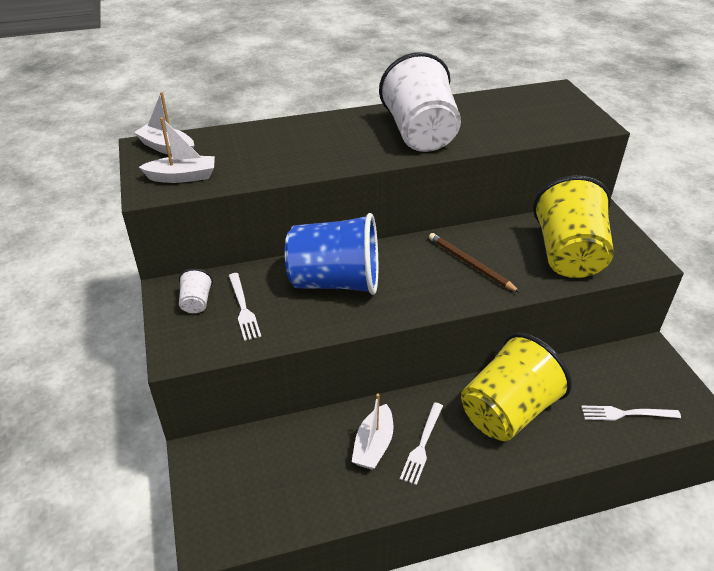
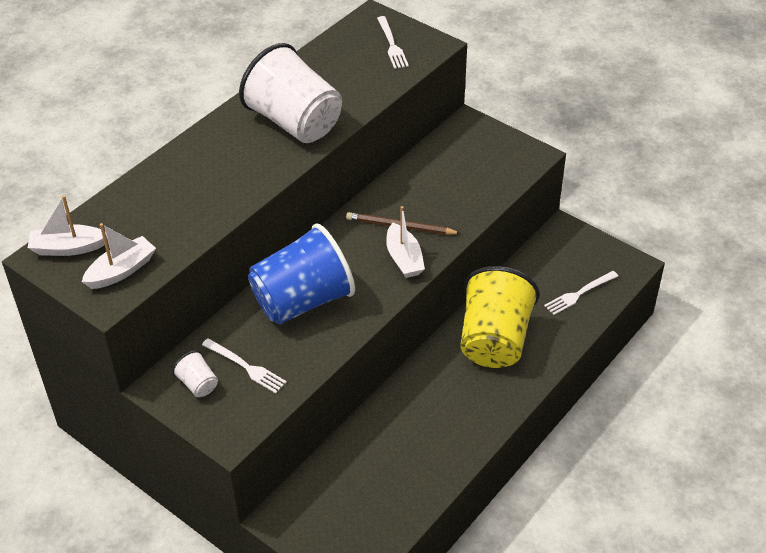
camera: 35 degrees left, 5 degrees up
(373, 445) = (414, 426): white boat -> white boat (404, 259)
(422, 445) = (451, 404): white fork -> white fork (392, 45)
(568, 255) = (471, 179): yellow cup -> none

